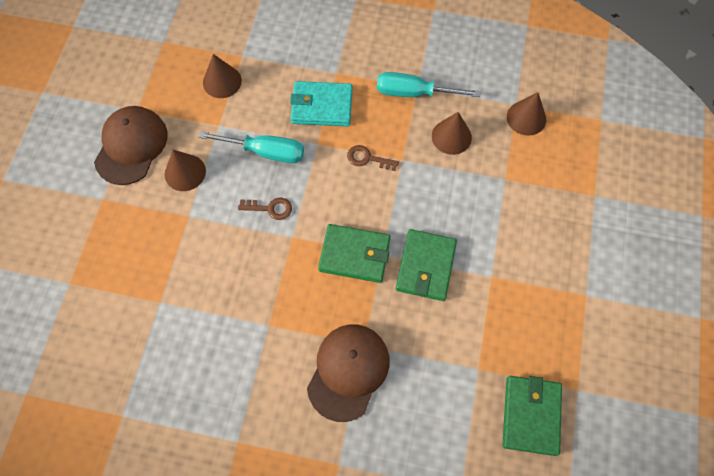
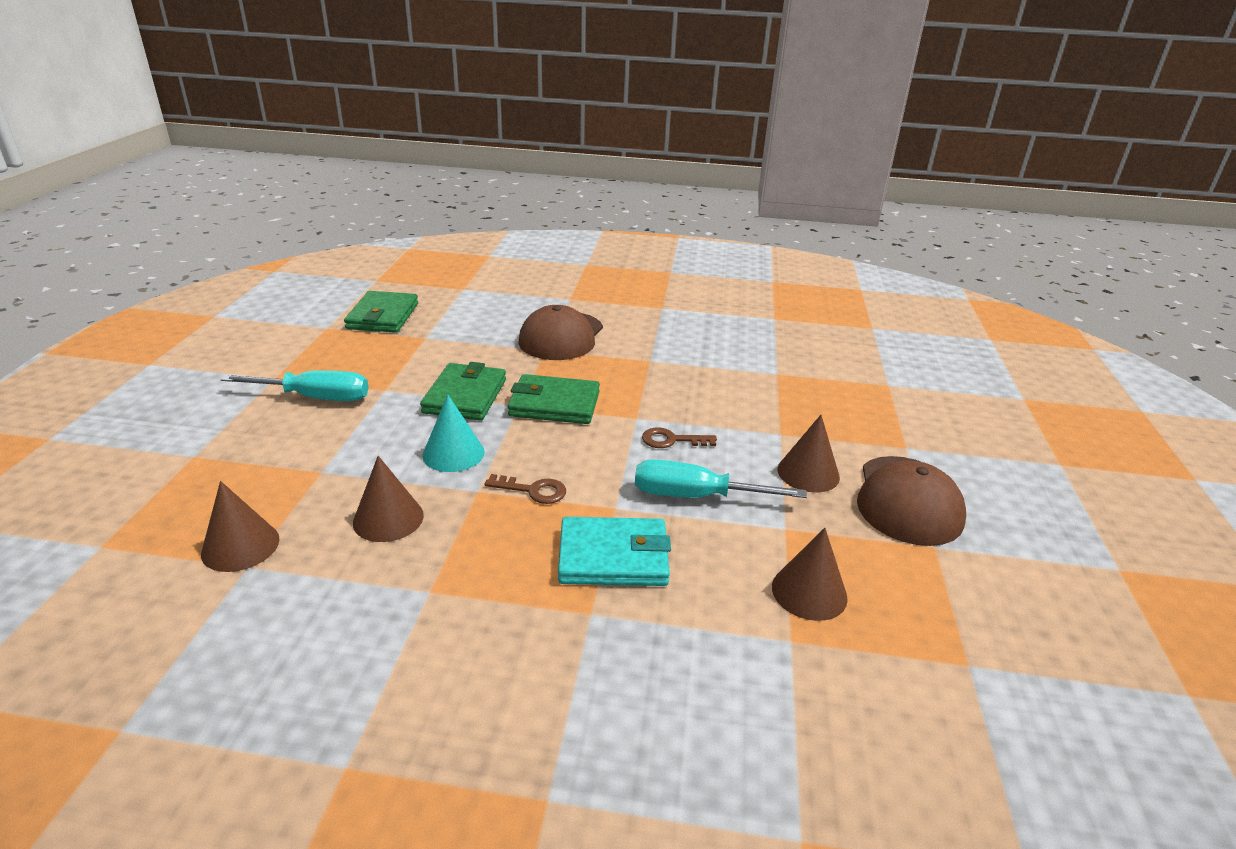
camera: 175 degrees right, 35 degrees down
(414, 93) = (439, 580): turquoise screwdriver -> turquoise screwdriver (315, 398)
(423, 195) = (453, 453): none -> turquoise cone

